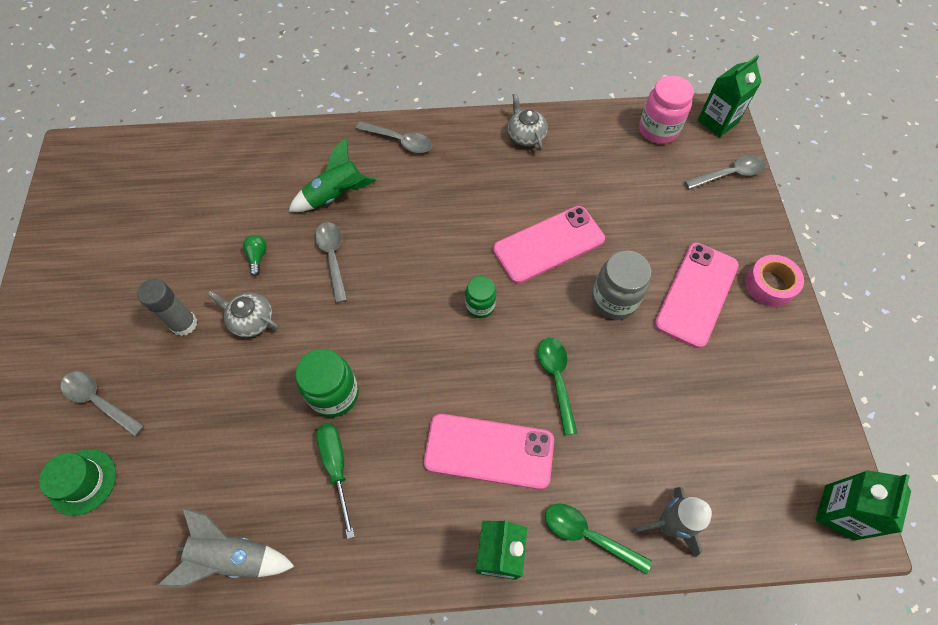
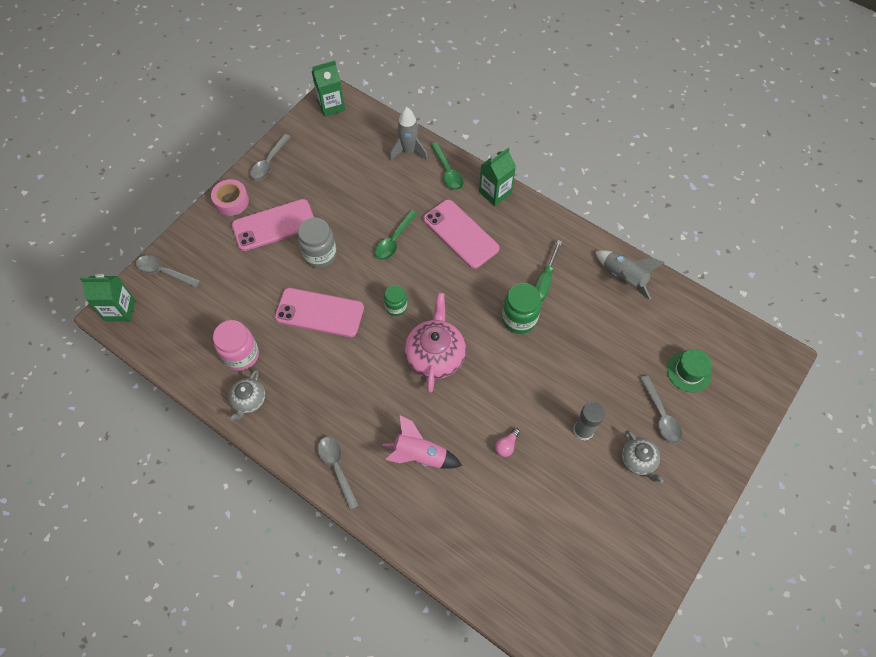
camera: 140 degrees left, 0 degrees up
(251, 320) = (538, 400): grey teapot -> grey teapot (638, 460)
(257, 257) = (506, 445): green light bulb -> pink light bulb
(333, 257) = (457, 407): grey spoon -> grey spoon (269, 163)
(336, 196) = (419, 455): green rocket -> pink rocket
(395, 288) = (435, 355): none -> pink teapot
(658, 130) = (162, 334): pink jar -> pink jar (241, 355)

